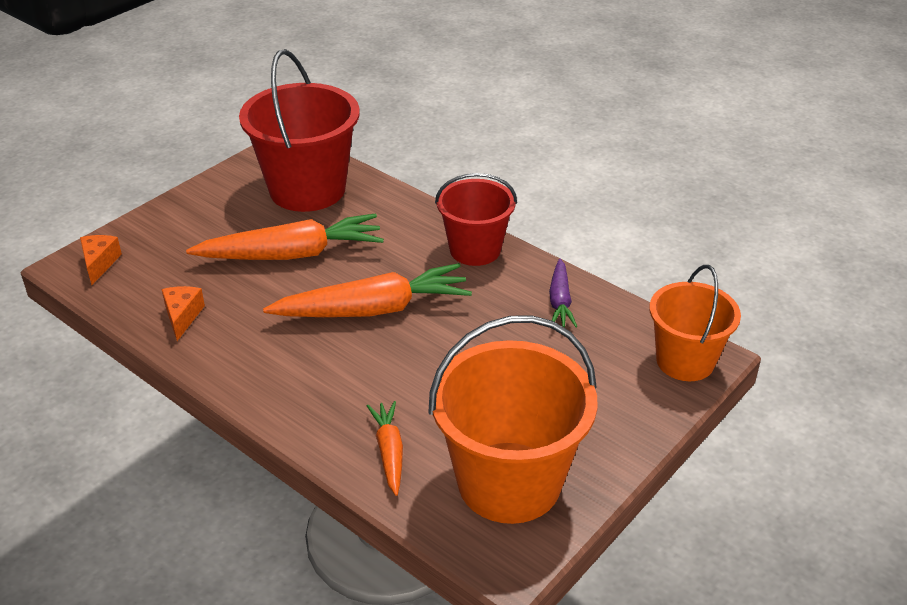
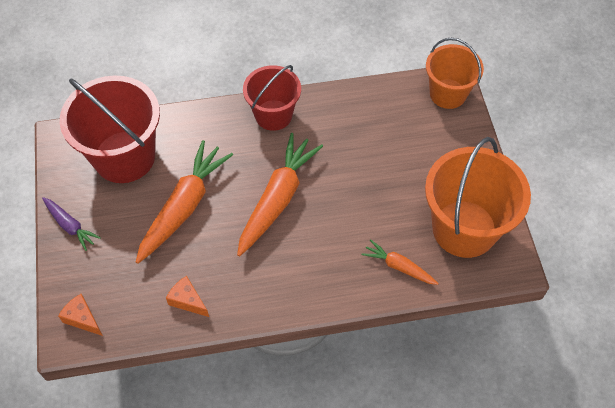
camera: 50 degrees left, 20 degrees up
(560, 301) = (355, 109): purple carrot -> purple carrot (70, 226)

